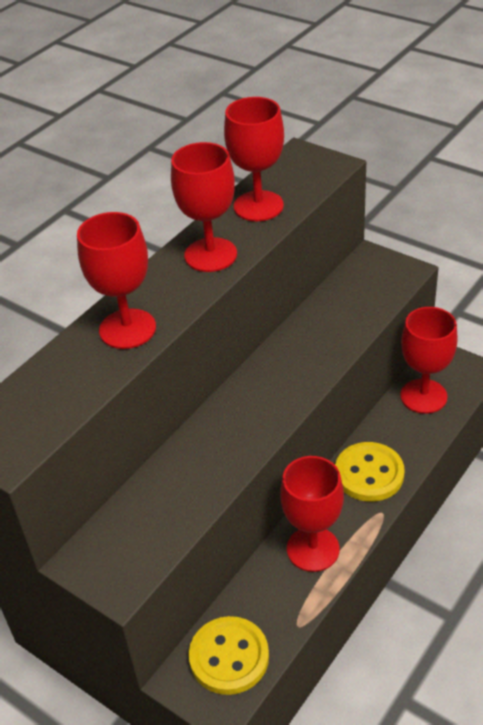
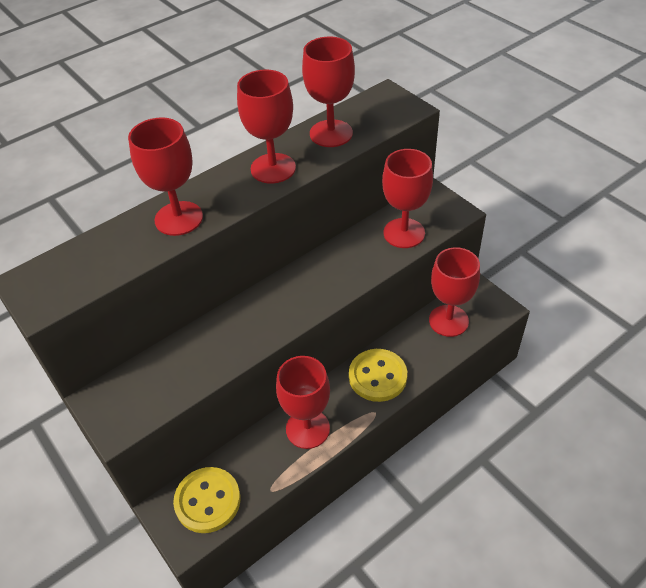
camera: 15 degrees right, 5 degrees up
(358, 304) = (404, 233): none -> red goblet

